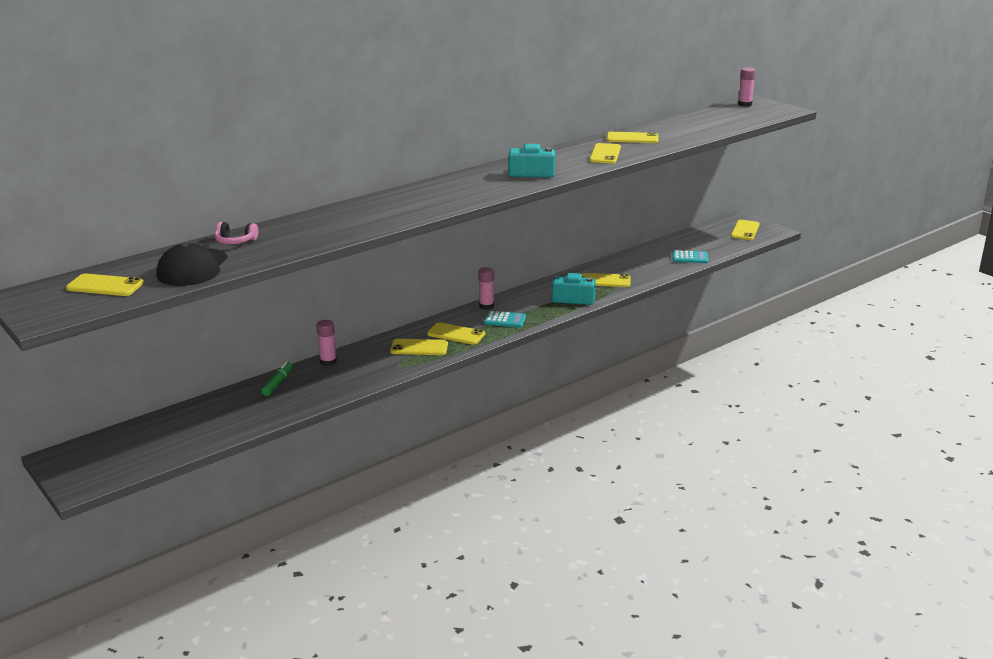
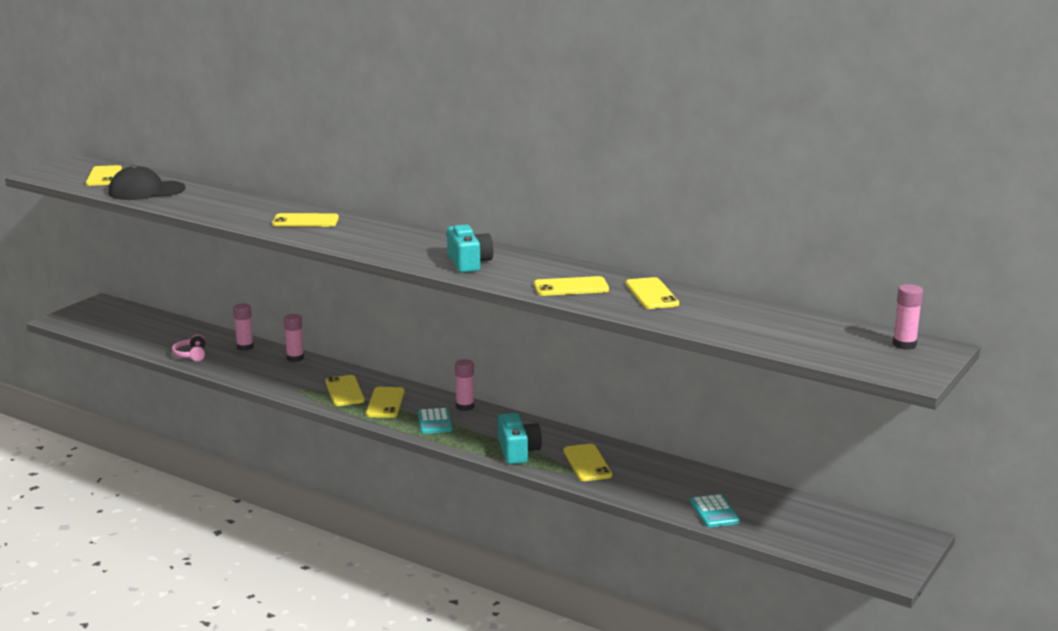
camera: 70 degrees right, 5 degrees down
(235, 241) = (210, 192): pink headphones -> pink headphones (191, 355)
(278, 383) = (245, 347): green marker -> pink glue stick
(745, 230) = (865, 546): yellow phone -> yellow phone (305, 221)

